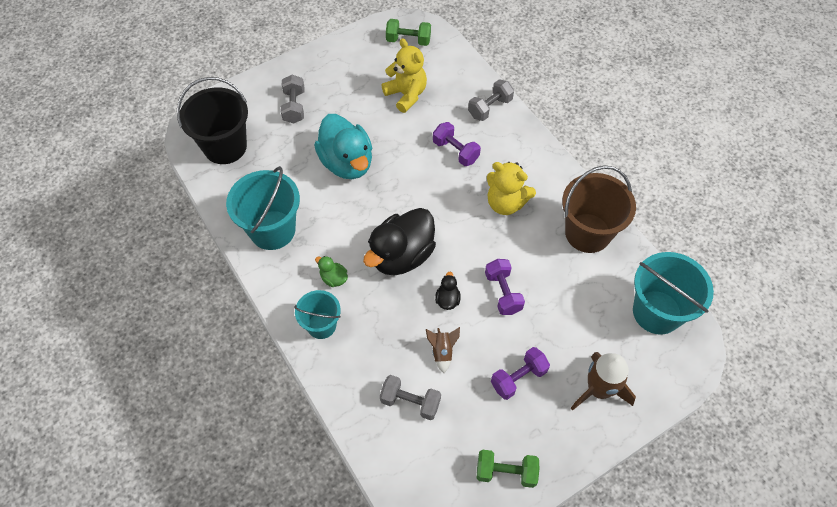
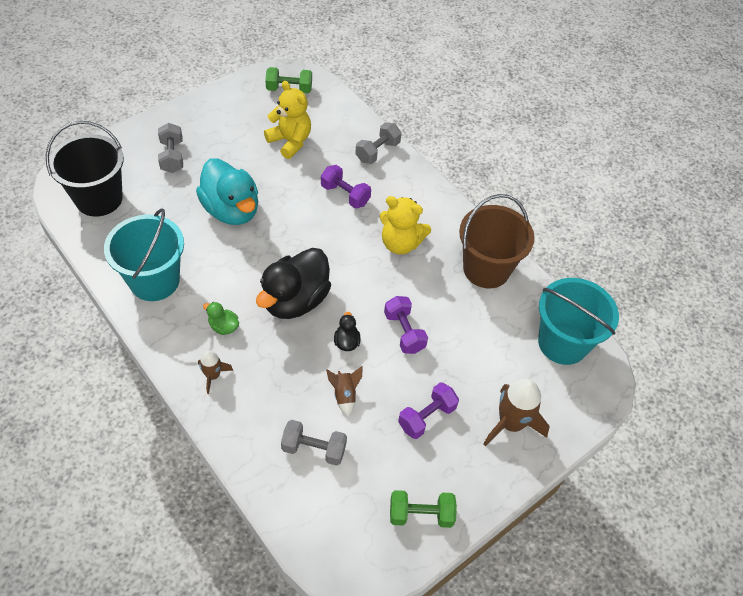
camera: 10 degrees left, 5 degrees down
(321, 325) = (213, 375): turquoise bucket -> brown rocket

